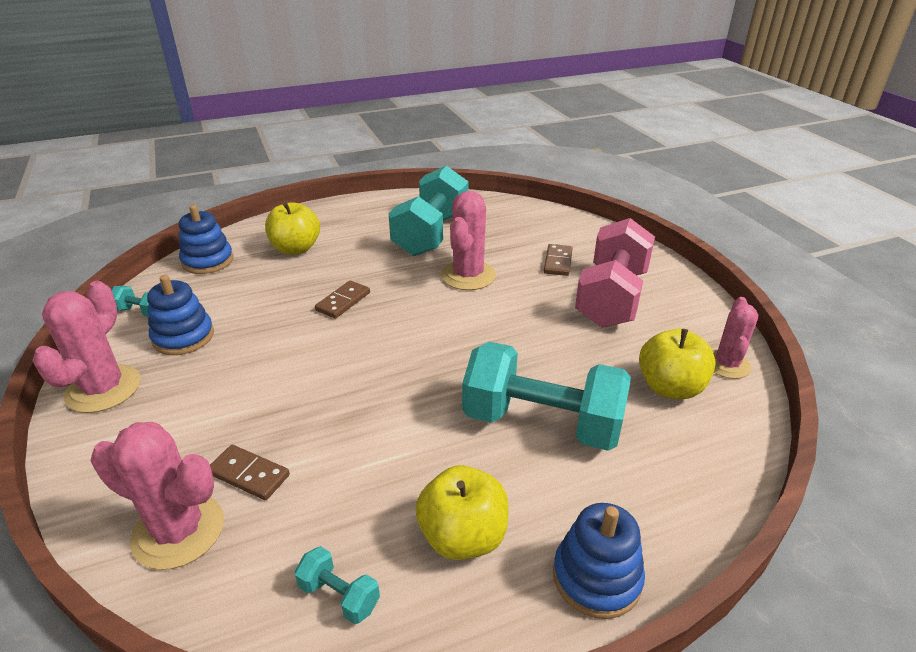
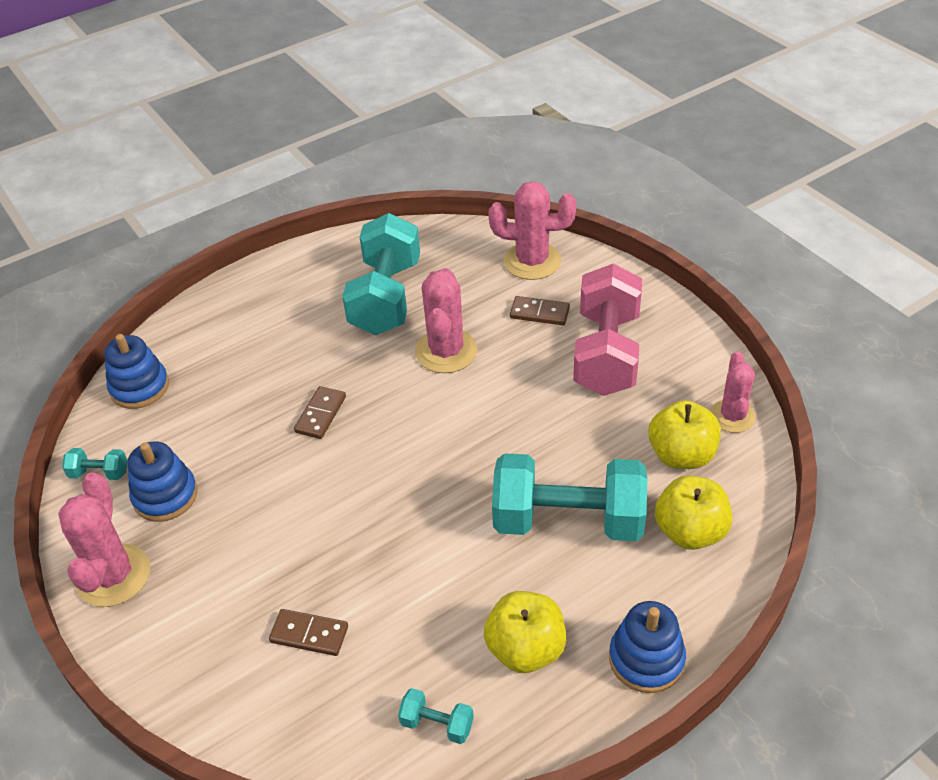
camera: 10 degrees left, 10 degrees up
(178, 531) = (269, 702): pink cactus -> pink cactus (532, 261)
(296, 249) = (236, 350): yellow apple -> yellow apple (690, 531)
(557, 262) = (539, 313): brown domino -> brown domino turned 75 degrees counterclockwise

